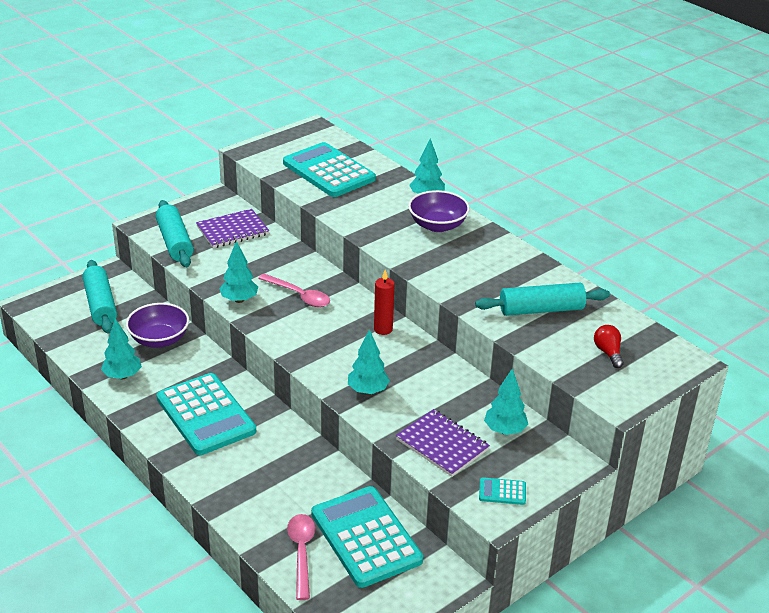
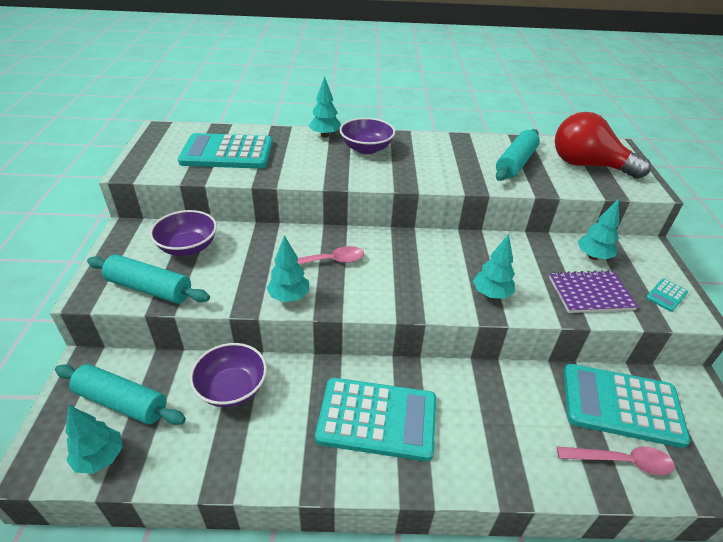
camera: 50 degrees left, 5 degrees up
(122, 376) = (252, 451): turquoise tree -> turquoise tree (100, 458)
(232, 230) = (188, 247): purple notebook -> purple bowl
(302, 553) = (621, 461): pink spoon -> pink spoon turned 150 degrees clockwise
(383, 329) = (420, 245): red candle -> none
(608, 353) = (588, 165): red light bulb -> red light bulb, size x2.39

